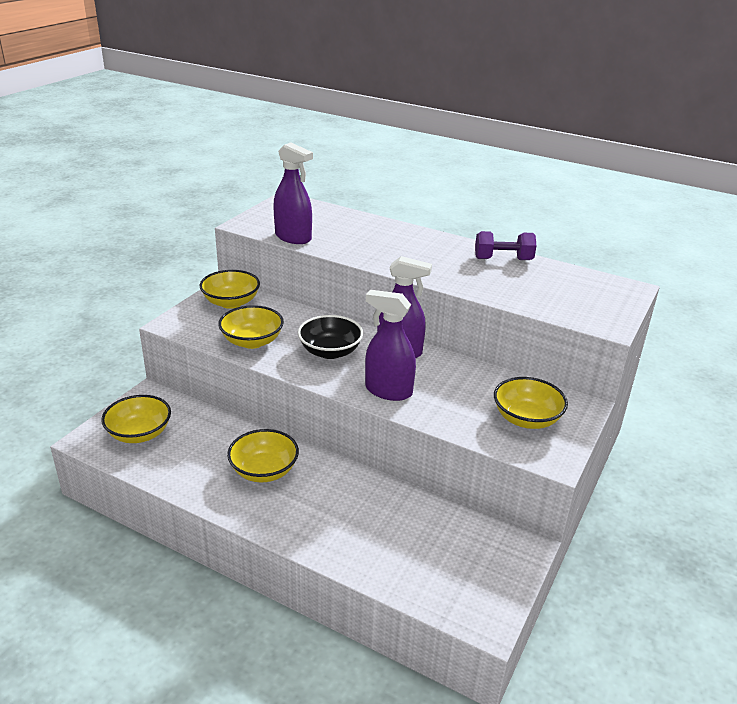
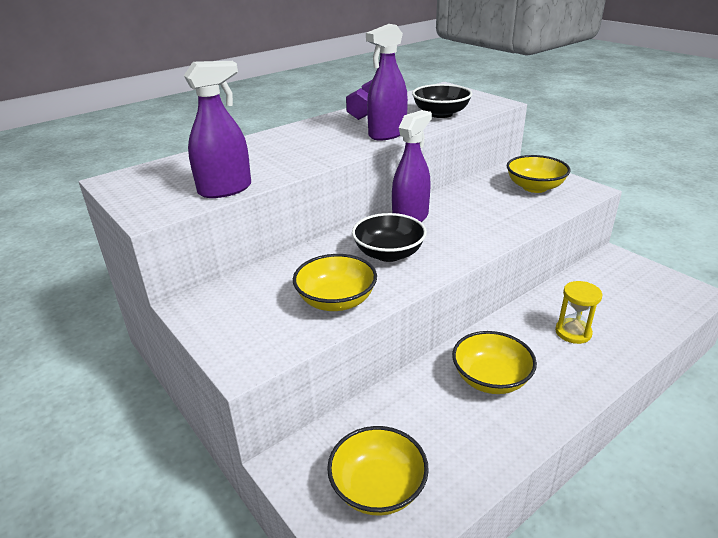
camera: 65 degrees left, 0 degrees up
(231, 302) = (229, 303): yellow bowl -> none
(353, 517) = (573, 332): none -> yellow hourglass
(388, 391) = (474, 236): purple spray bottle -> purple spray bottle (387, 134)
(535, 297) = (440, 114): none -> black bowl

